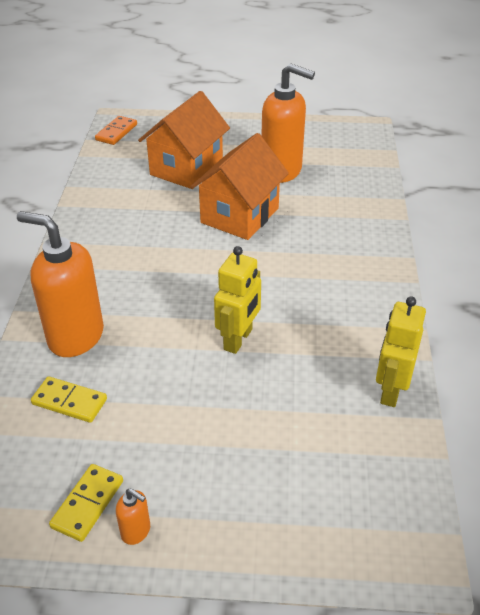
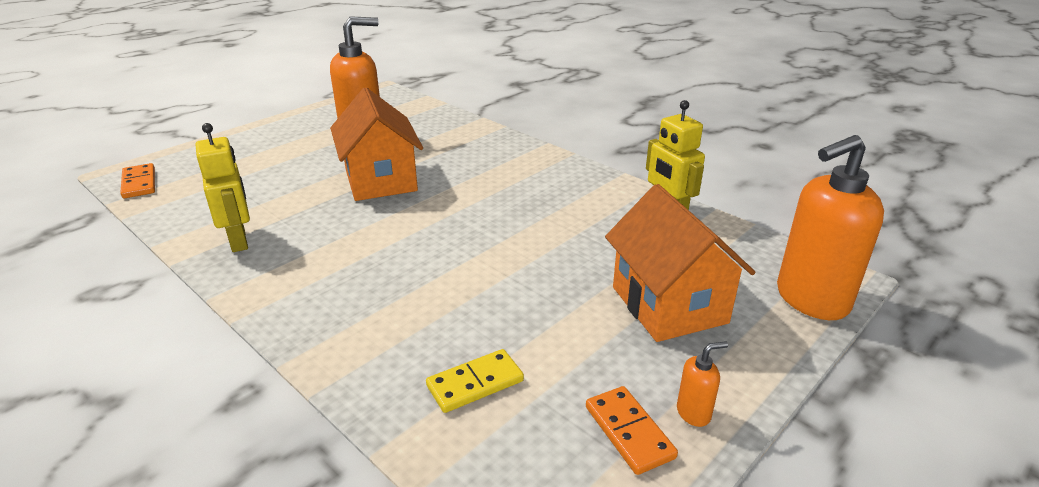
camera: 50 degrees left, 10 degrees down
(75, 336) = (388, 338): orange soap dispenser -> orange soap dispenser (811, 299)
(88, 504) = (629, 432): yellow domino -> orange domino
(186, 168) = (271, 175): orange house -> orange house (669, 305)
(238, 339) = (528, 249): yellow robot -> yellow robot (239, 240)

